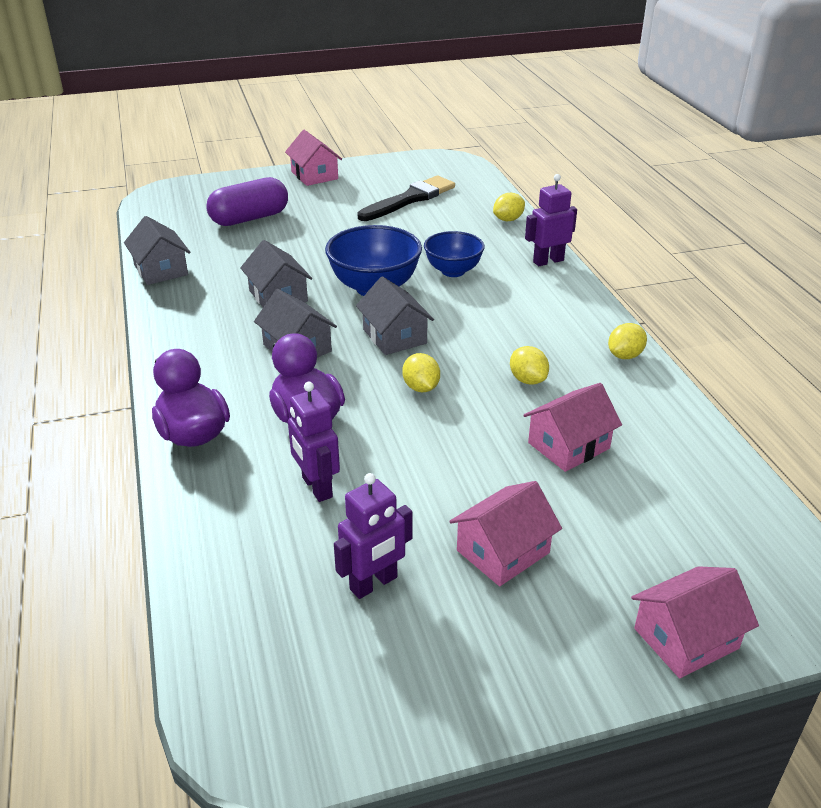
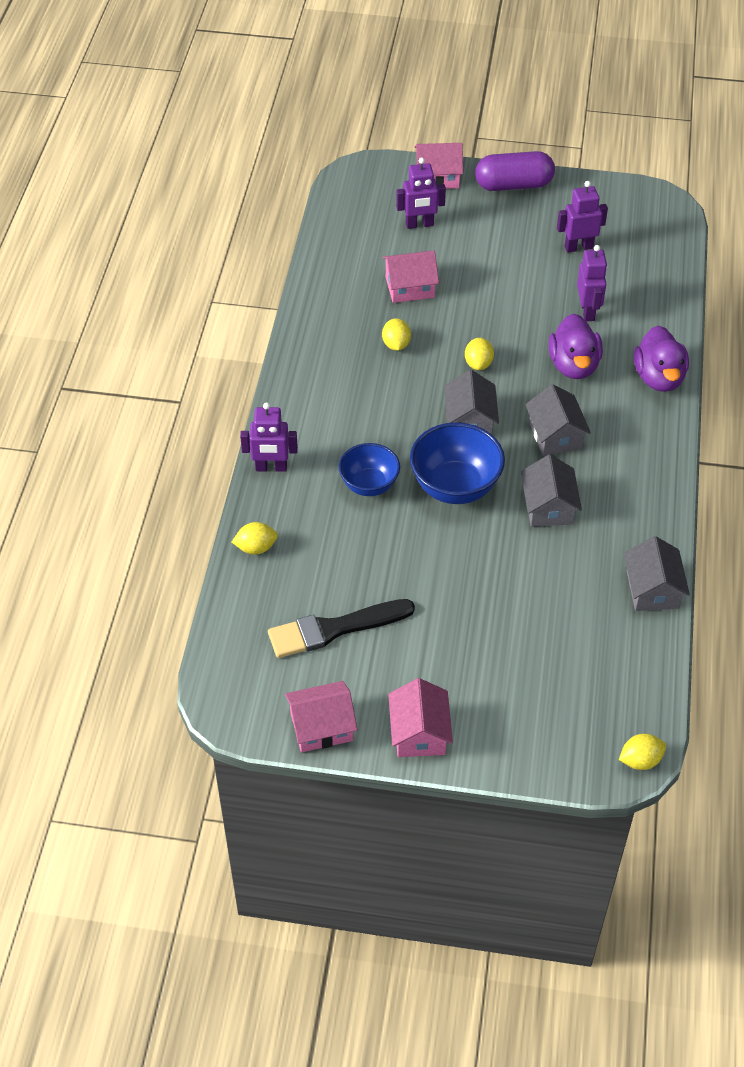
camera: 155 degrees left, 15 degrees up
(250, 218) = (534, 656): purple capsule -> purple capsule (513, 185)
(503, 551) = (498, 241): pink house -> pink house (321, 727)
(625, 355) = (306, 341): yellow lemon -> yellow lemon (640, 760)
(635, 538) = (419, 224): none -> purple robot

